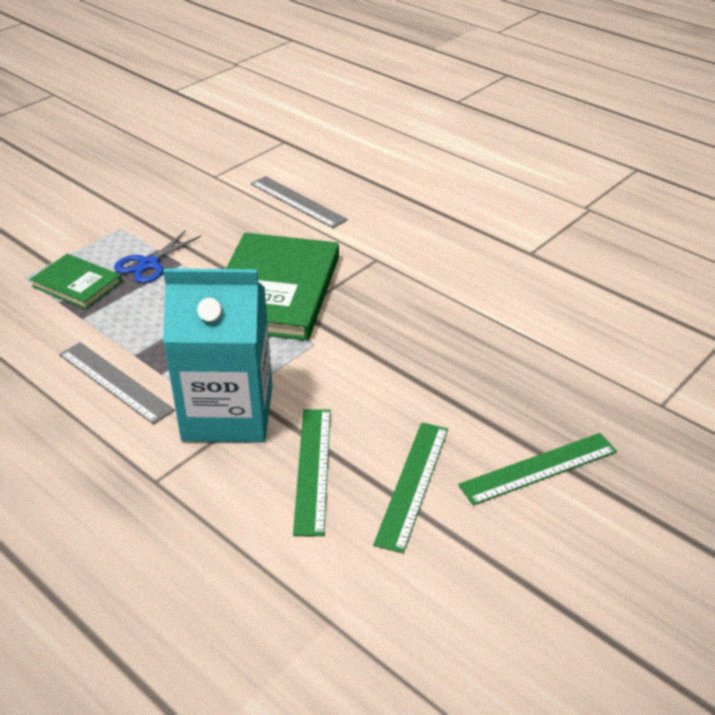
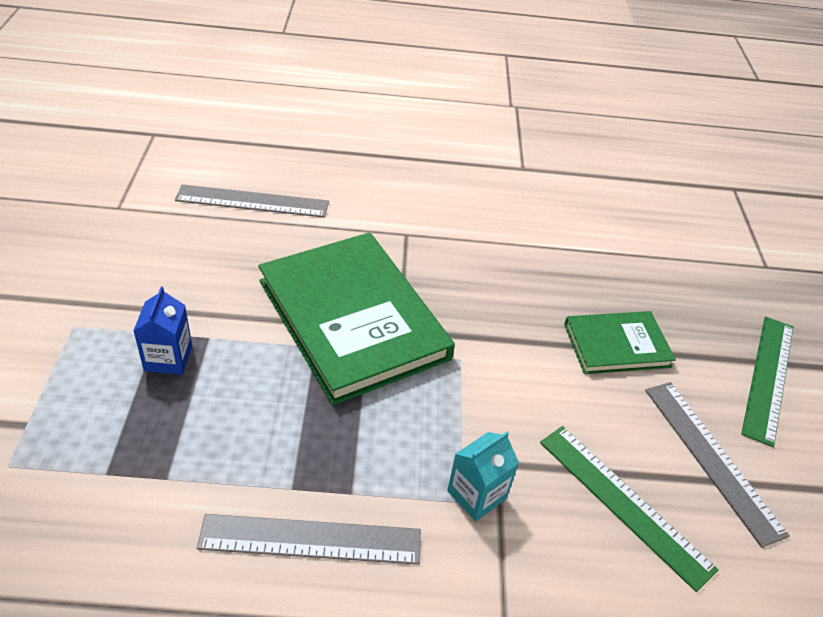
camera: 45 degrees left, 5 degrees up
(77, 284) = (103, 435): green book -> green book (616, 345)
(149, 264) = (168, 358): blue scissors -> blue carton
(228, 413) = (476, 495): turquoise carton -> turquoise carton, size x0.40
(412, 484) = (711, 458): green ruler -> grey ruler

